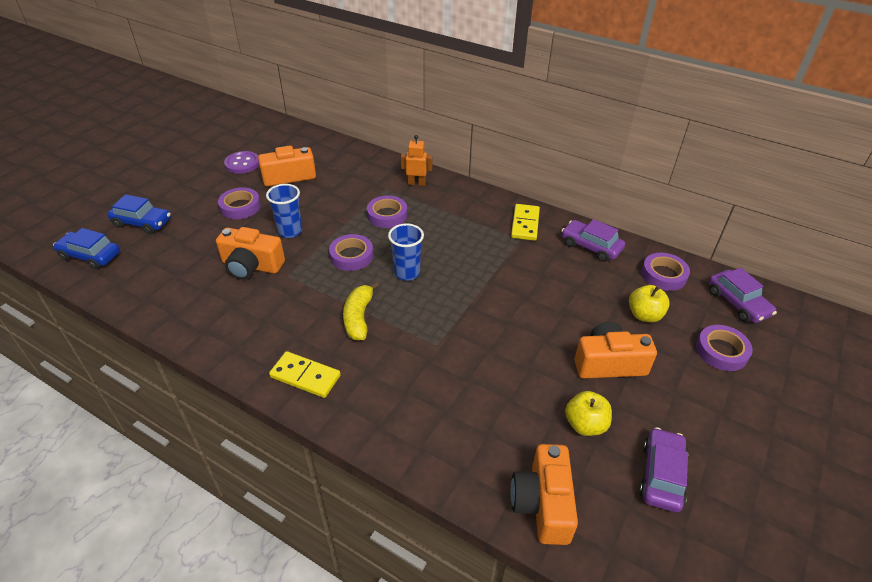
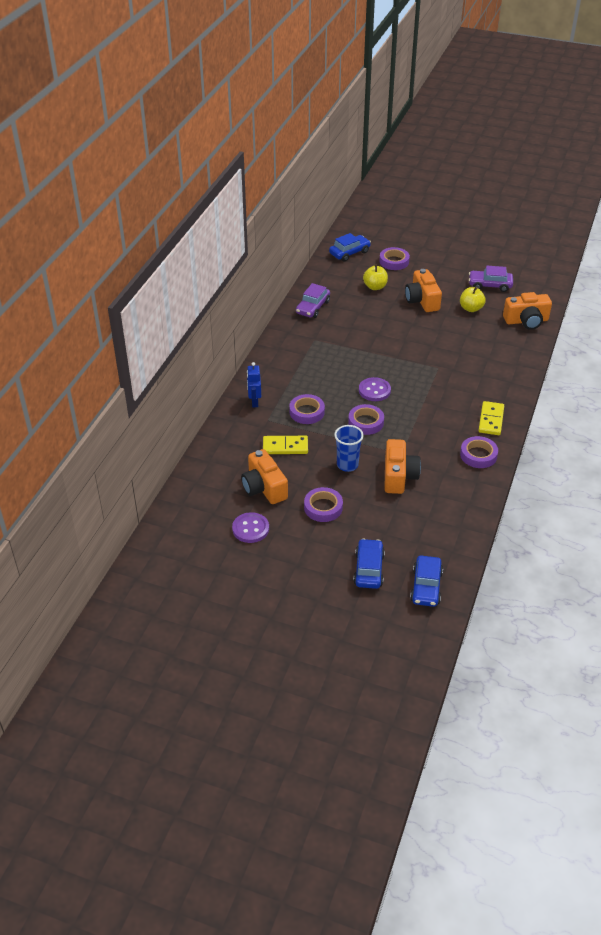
camera: 100 degrees left, 0 degrees up
(359, 318) = (429, 406): yellow banana -> none
(407, 273) = (374, 390): blue cup -> purple button
(416, 183) = (254, 402): orange robot -> blue robot
(525, 224) = (295, 338): yellow domino -> yellow domino (285, 447)
(663, 275) = (333, 278): purple tape -> purple tape (478, 455)
(737, 303) = (349, 253): purple car -> blue car

